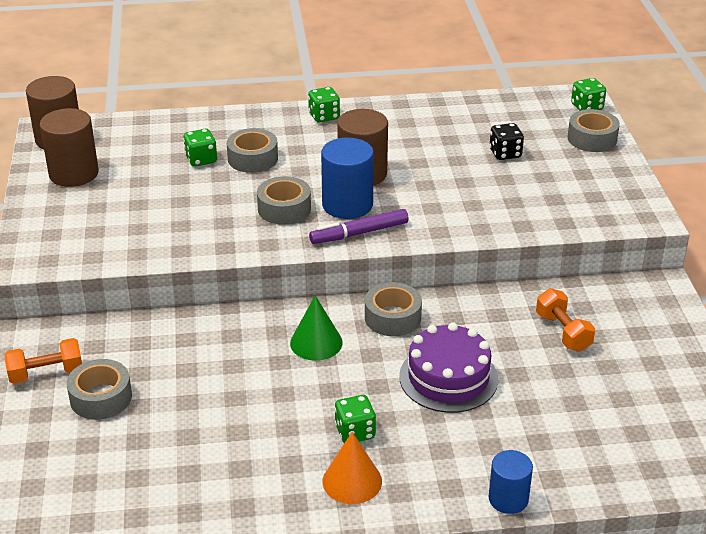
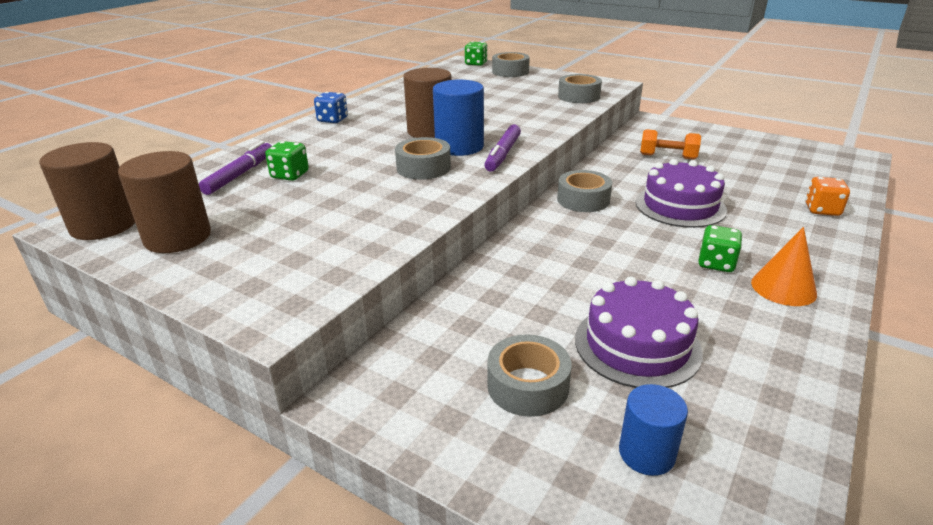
camera: 50 degrees left, 5 degrees down
(46, 373) = (437, 411): orange dumbbell -> none
(178, 139) = (240, 174): none -> purple marker
(190, 428) = (637, 345): none -> purple cake
(253, 158) = (332, 157): grey tape -> grey tape (579, 96)
(316, 342) = (577, 238): green cone -> none
(324, 116) = (332, 120): green dice -> blue dice
(505, 153) = (485, 92): black dice -> none
(508, 499) = (845, 234): blue cylinder -> blue cylinder (646, 453)
(551, 472) = (822, 210): none -> orange dice

